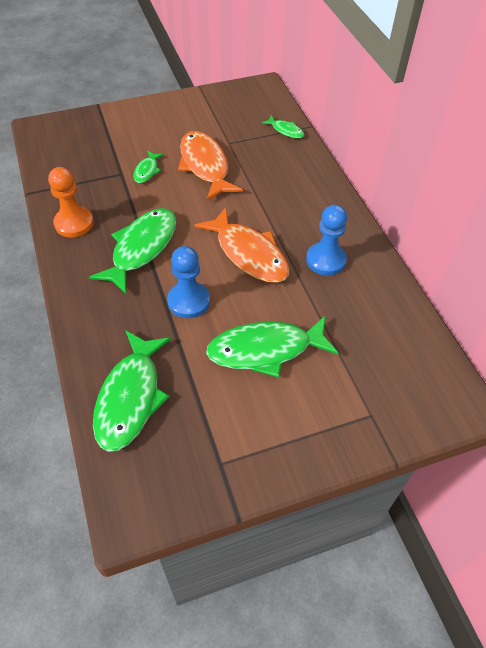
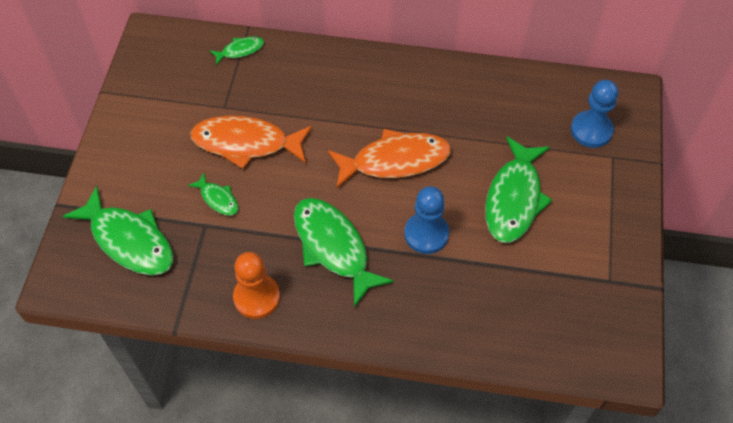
camera: 60 degrees left, 5 degrees up
(130, 397) = (513, 323): green fish -> green fish (129, 240)
(325, 260) = (438, 106): blue pawn -> blue pawn (591, 130)

